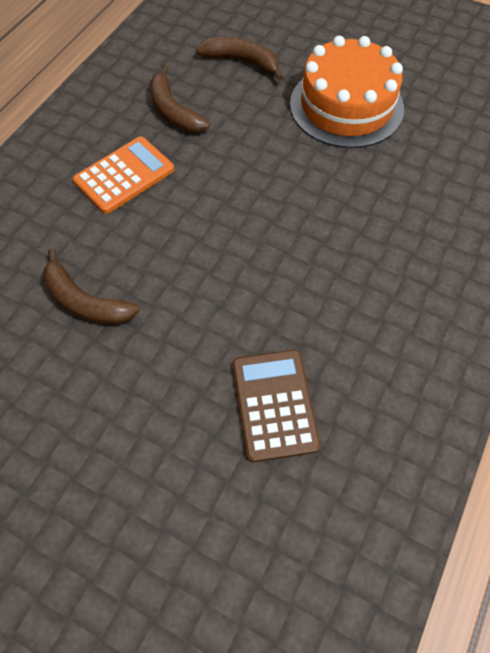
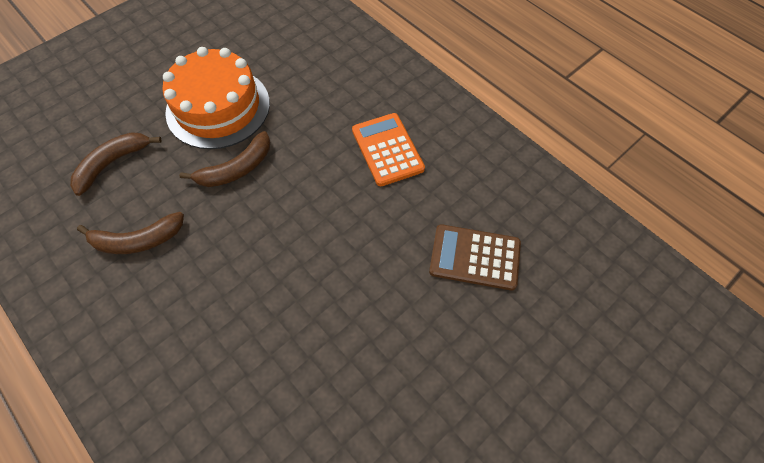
camera: 70 degrees left, 0 degrees up
(85, 301) = (324, 380): brown banana -> brown banana (236, 169)
(124, 175) = (194, 307): orange calculator -> orange calculator (387, 149)

